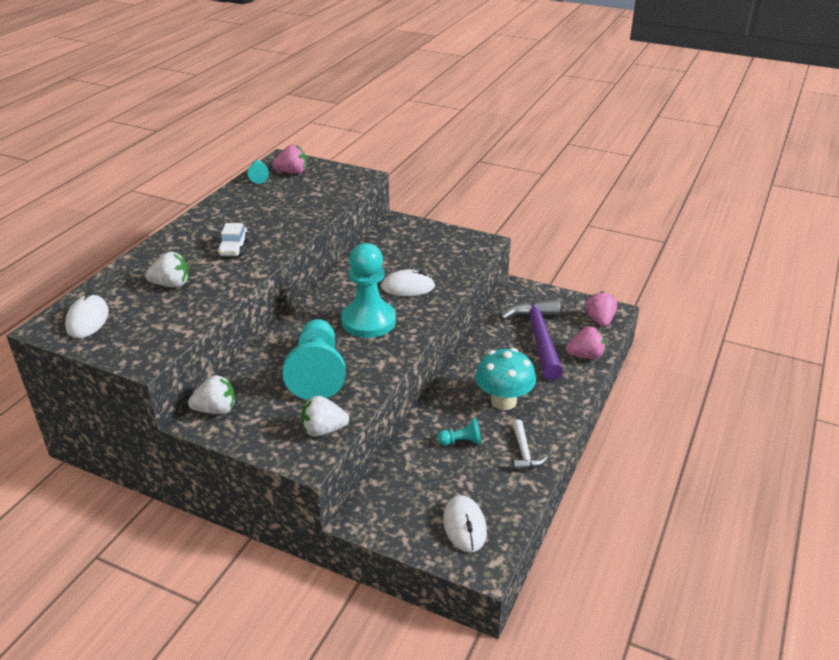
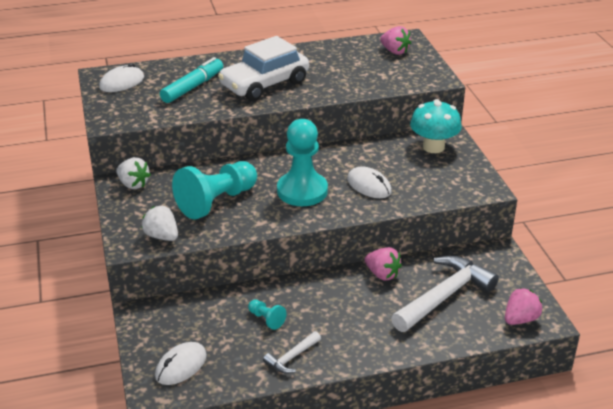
camera: 50 degrees right, 0 degrees up
(171, 284) = (193, 87): white strawberry -> turquoise marker
(233, 248) = (264, 84): white car -> white car, size x2.15
(259, 177) = (366, 44): turquoise pawn -> none
(503, 401) = (339, 317): turquoise mushroom -> turquoise mushroom (433, 147)
(538, 338) = (444, 296): purple hammer -> white hammer
(585, 356) = (457, 334): pink strawberry -> pink strawberry (382, 274)

